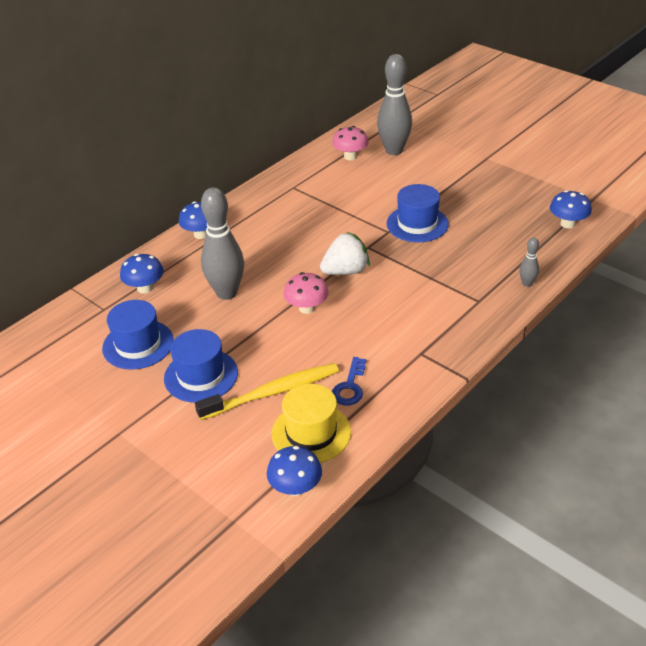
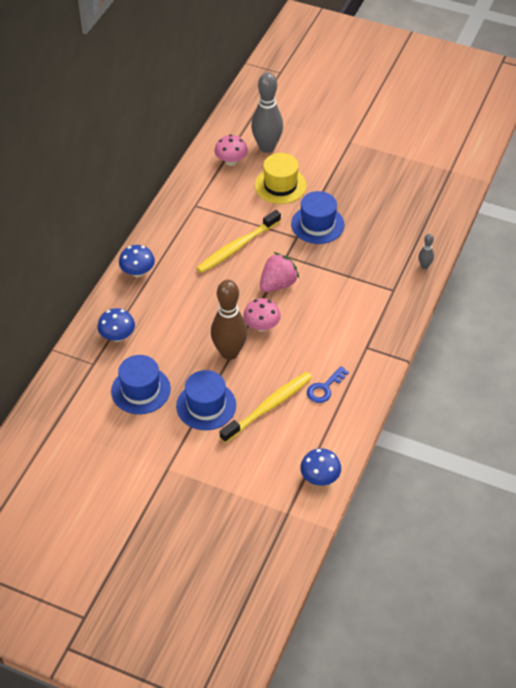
camera: 20 degrees left, 10 degrees up
(226, 293) = (189, 326): grey bowling pin -> none
(256, 327) = (229, 352): none -> brown bowling pin
(311, 433) = (312, 433): yellow hat -> yellow hat (280, 185)
(318, 230) = (237, 247): none -> yellow toothbrush
(345, 271) = (278, 284): white strawberry -> pink strawberry
(350, 386) = (324, 388): blue key -> blue key turned 45 degrees clockwise
(567, 224) = (438, 200): blue mushroom -> none

